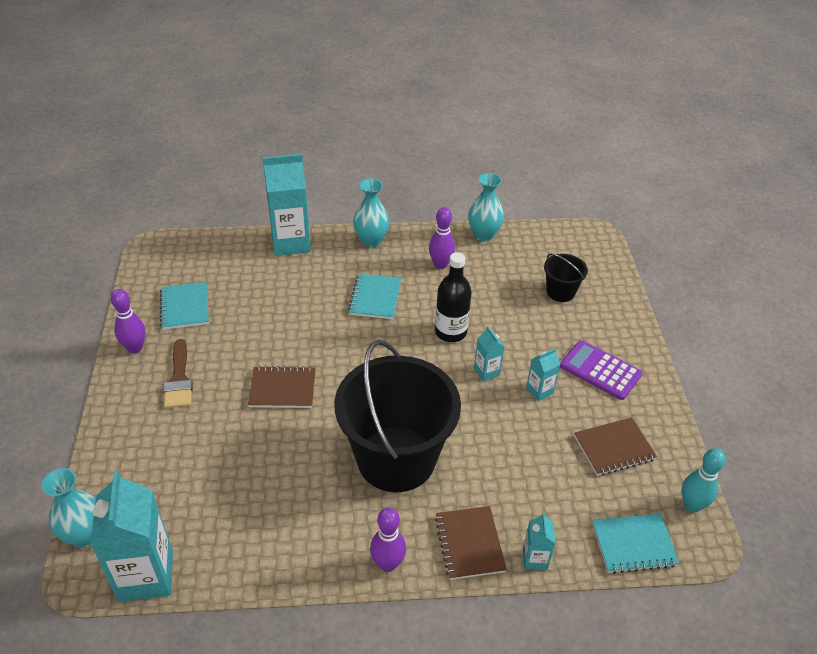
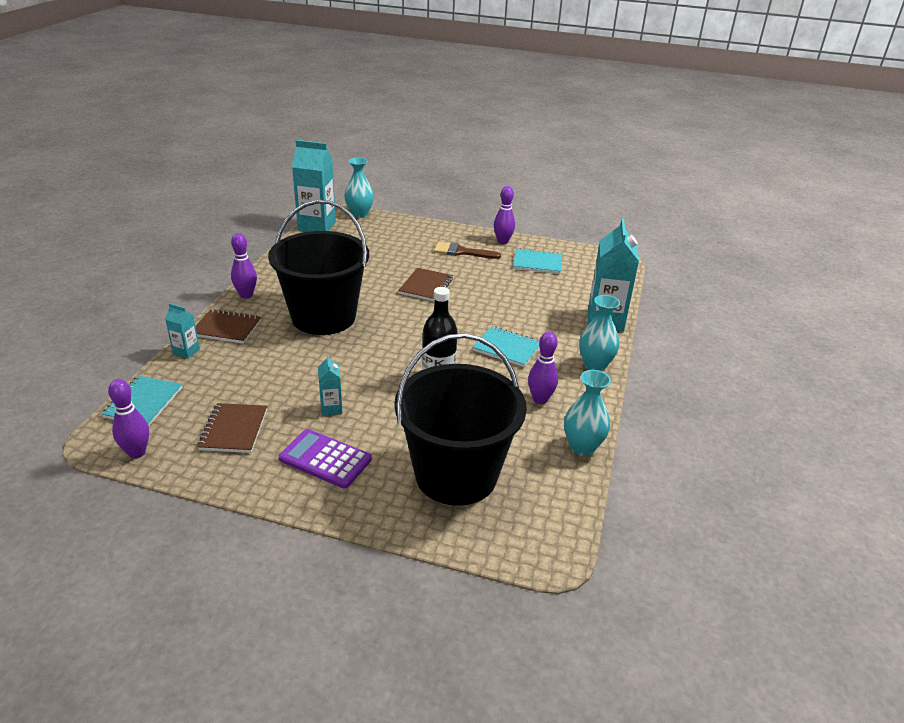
camera: 110 degrees right, 10 degrees down
(486, 372) = (376, 384): turquoise carton -> none
(560, 292) = (456, 475): black bucket -> black bucket, size x2.29
(600, 370) = (325, 459): purple calculator -> purple calculator turned 120 degrees counterclockwise
(692, 505) = (137, 452): turquoise bowling pin -> purple bowling pin

